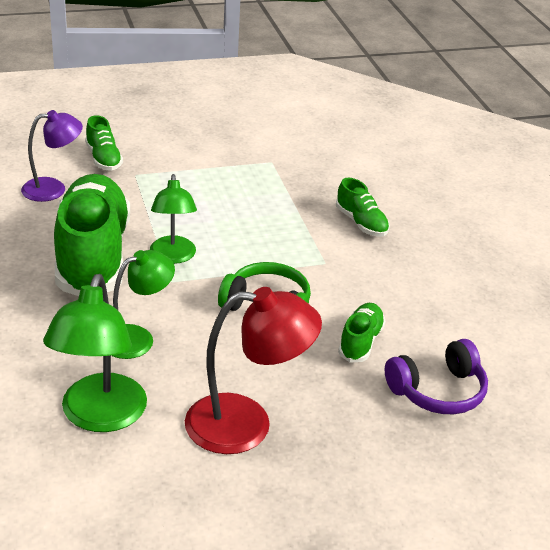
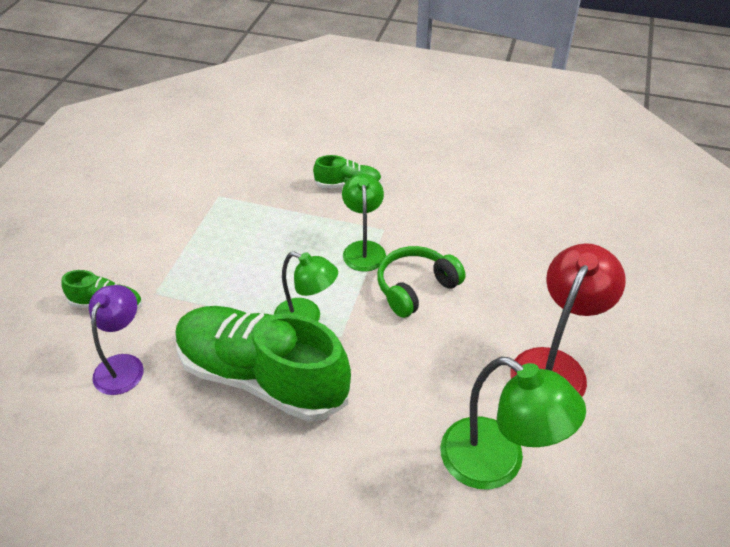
camera: 55 degrees left, 10 degrees up
(137, 338) = (405, 392): green lamp -> green lamp (363, 249)
(360, 342) = (493, 255): green shoe -> none
(438, 391) = (569, 241): purple headphones -> none

